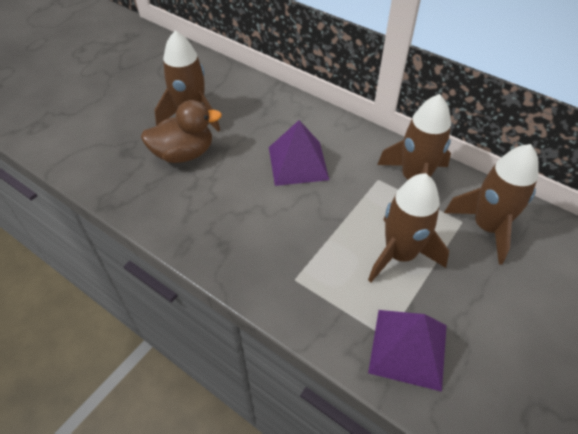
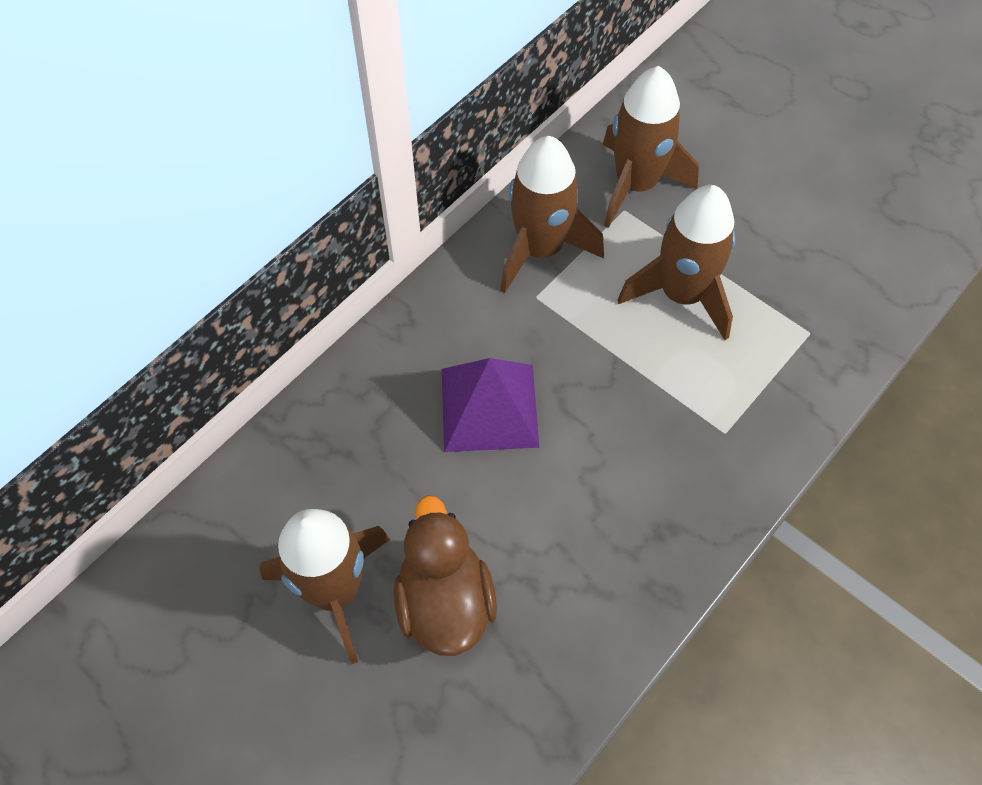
camera: 85 degrees left, 10 degrees up
(408, 348) = (824, 312): purple pyramid -> none

